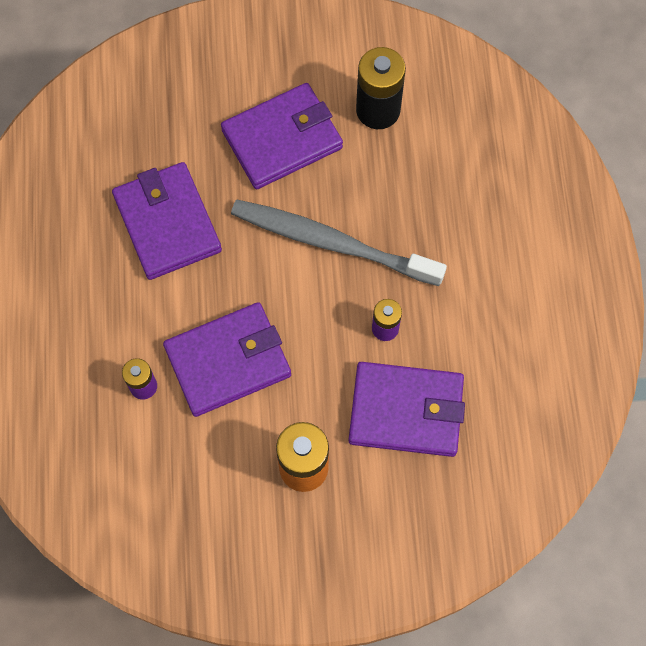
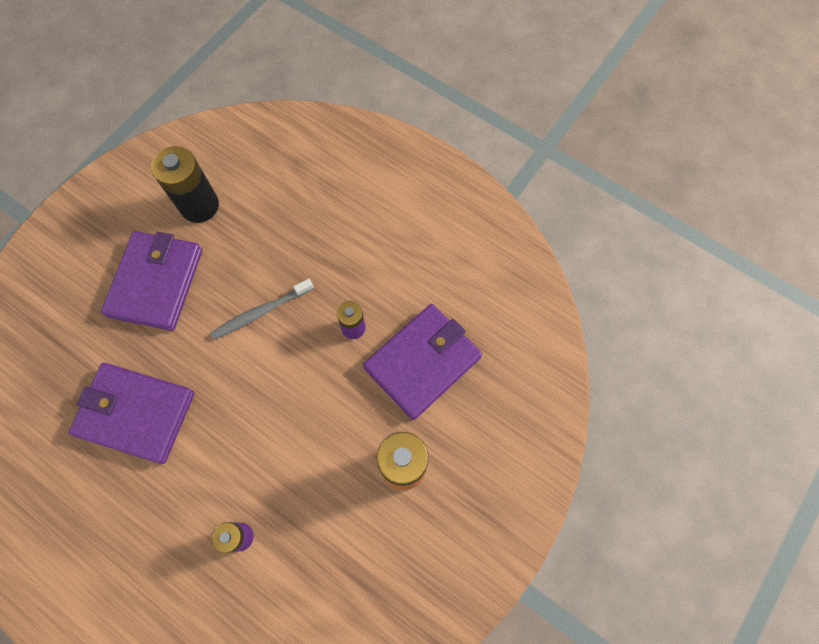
camera: 50 degrees left, 0 degrees up
(228, 361) = (279, 456): purple wallet -> none
(331, 242) = (260, 312): grey toothbrush -> grey toothbrush, size x0.55

